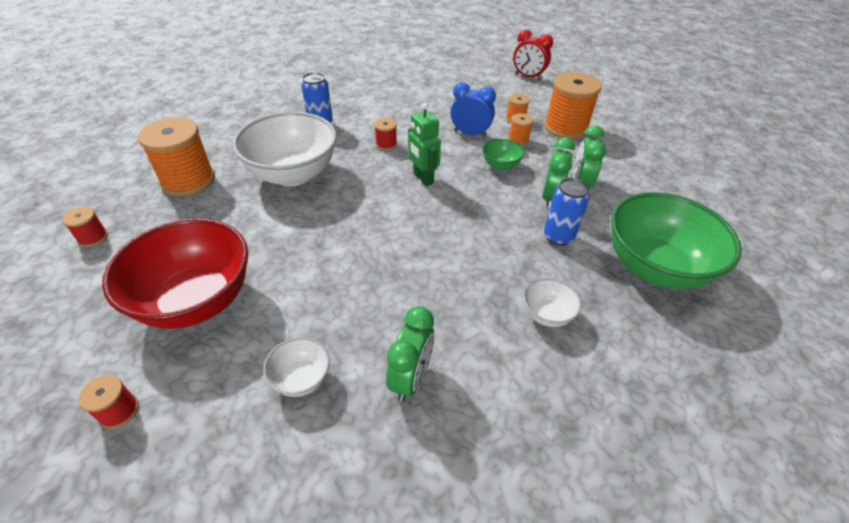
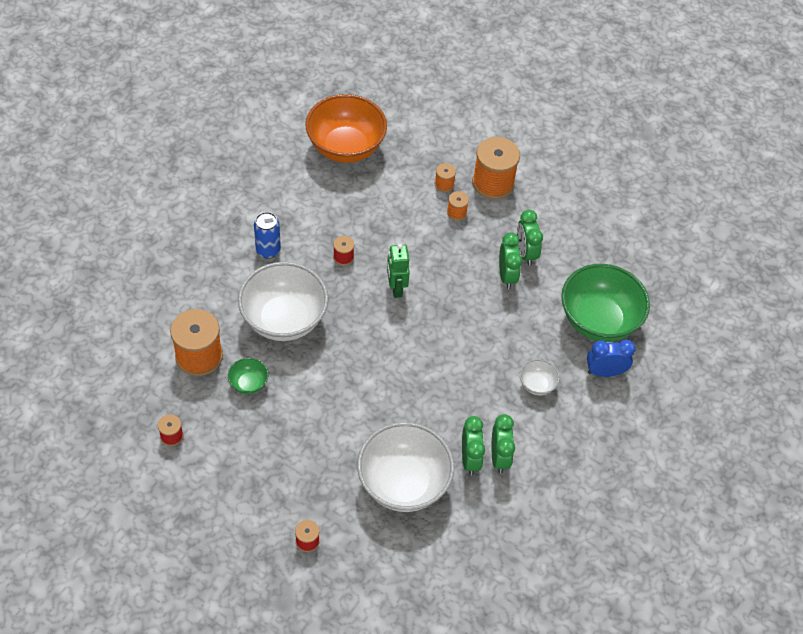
camera: 25 degrees left, 10 degrees up
(197, 300) = (296, 457): red bowl -> none
(301, 378) = (403, 483): white bowl -> white bowl, size x2.26
(423, 178) = (396, 288): green robot -> green robot turned 45 degrees clockwise
(438, 80) = (345, 147): none -> orange bowl
(454, 390) = (499, 457): none -> green clock
(470, 133) = (411, 218): blue clock -> blue clock (605, 372)
(500, 165) = (453, 251): green bowl -> green bowl (249, 383)
(528, 77) = (433, 113): red clock -> none
(558, 237) = (524, 314): blue can -> none

